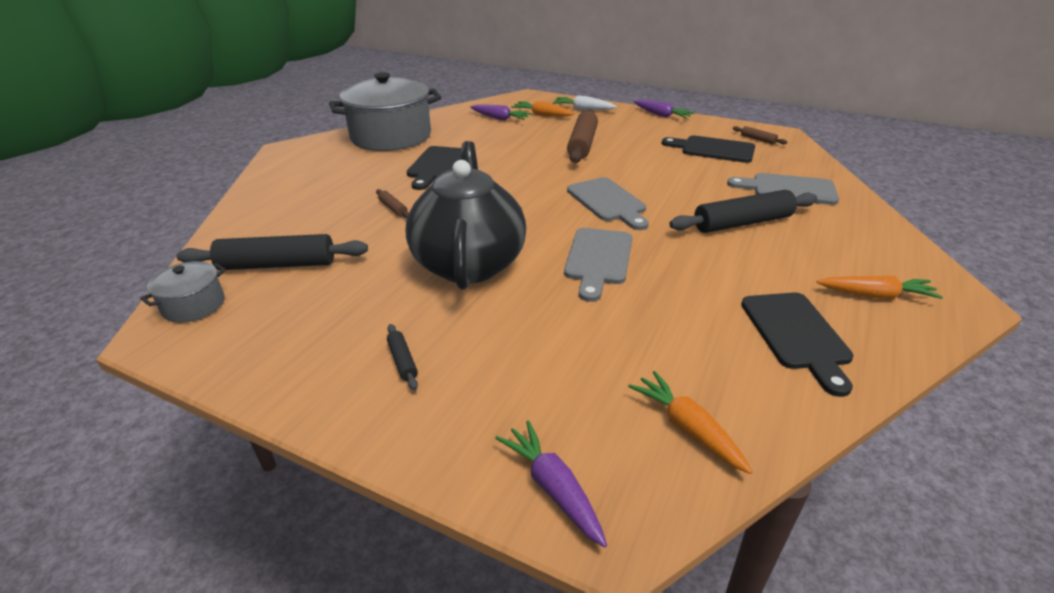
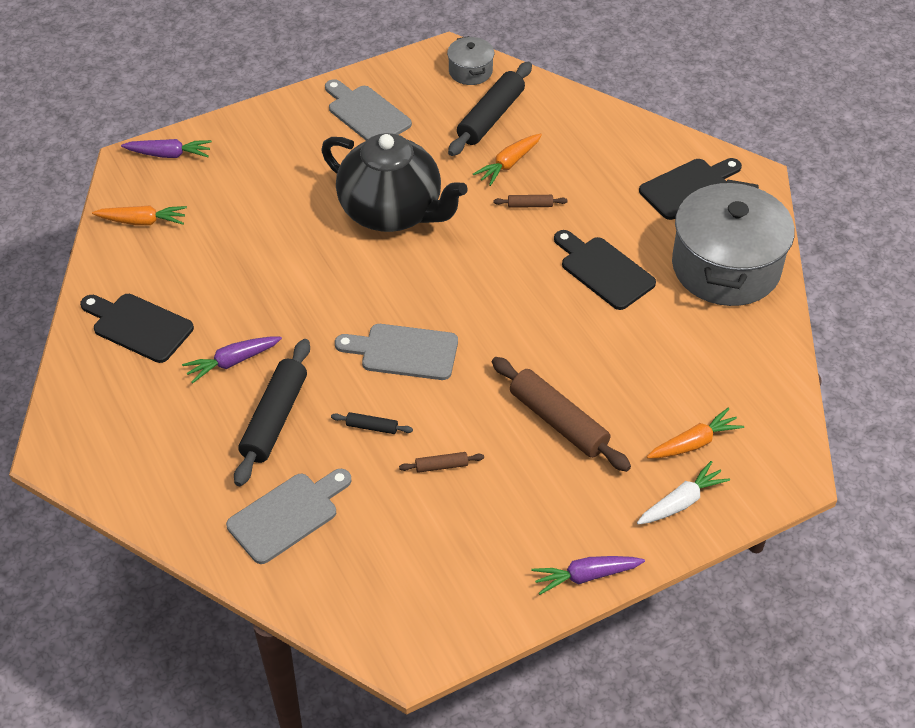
camera: 125 degrees right, 15 degrees up
(402, 361) = (315, 139): black rolling pin -> black rolling pin (372, 427)
(500, 118) = (714, 392): purple carrot -> purple carrot (232, 362)
(598, 259) = (323, 285): grey cutting board -> grey cutting board (366, 113)
(713, 149) = (433, 537): black cutting board -> black cutting board (689, 187)
(758, 139) = (416, 612): brown rolling pin -> brown rolling pin (441, 466)
(875, 295) = (115, 408): orange carrot -> orange carrot (509, 164)

